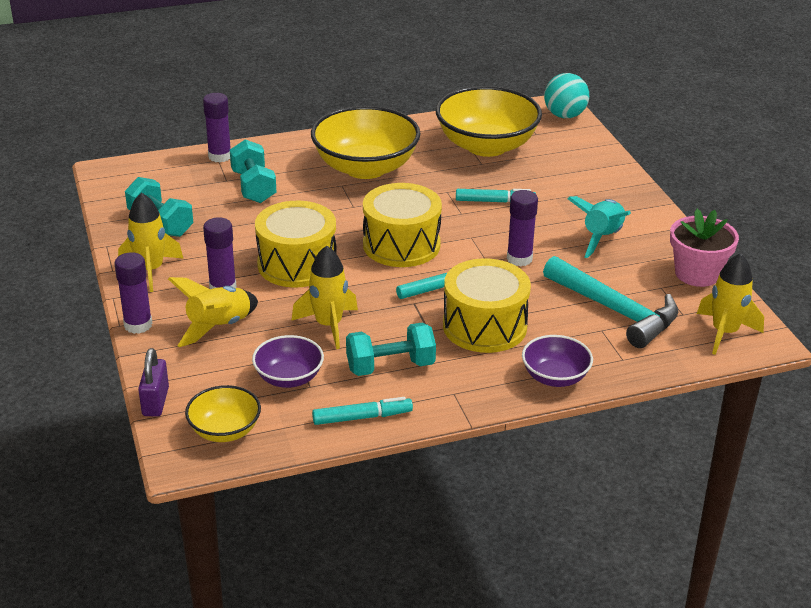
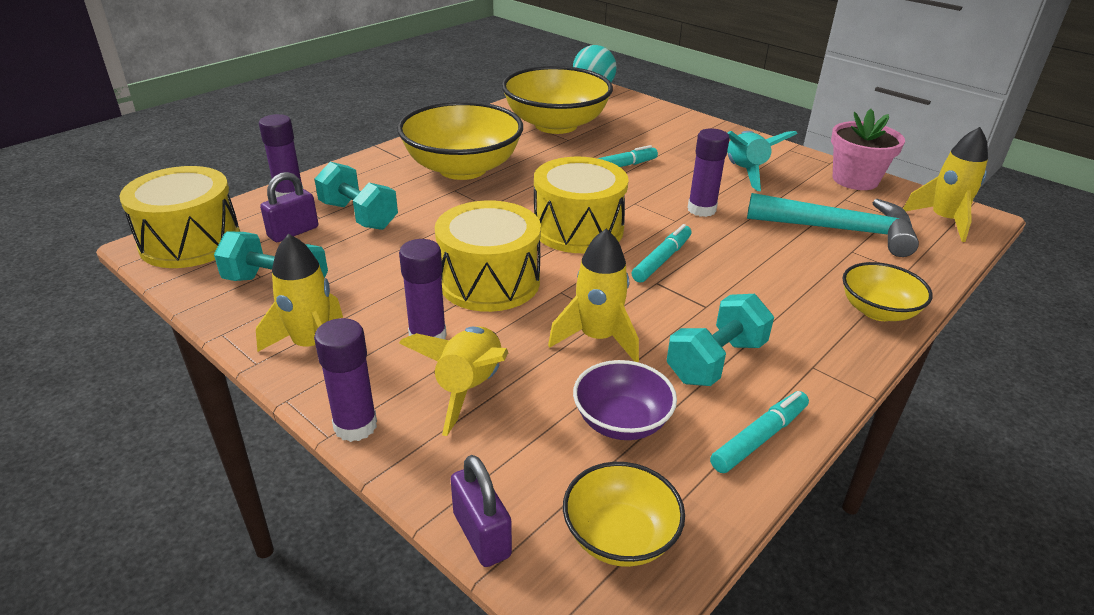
camera: 30 degrees left, 0 degrees up
(200, 187) = (293, 232): none -> purple padlock
(484, 326) = (751, 283): yellow drum -> yellow drum (190, 242)
(555, 377) = (878, 311): purple bowl -> yellow bowl

